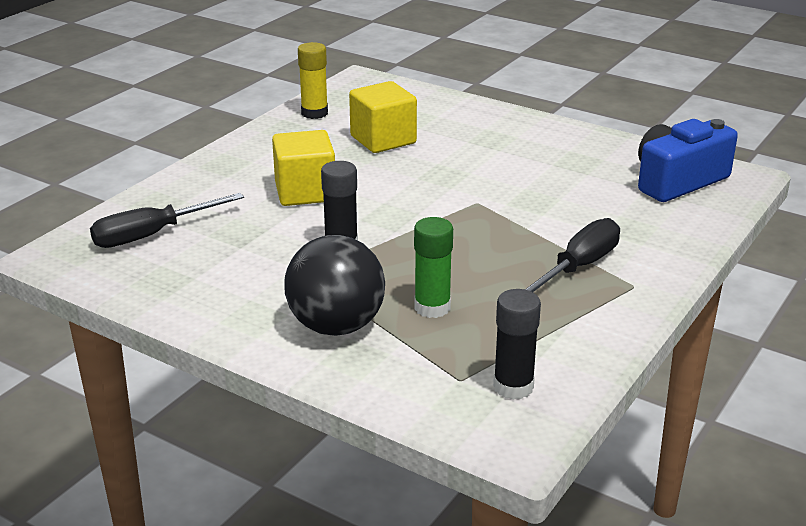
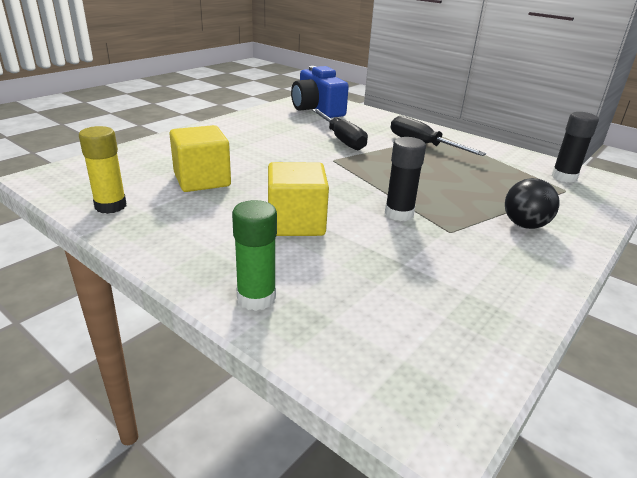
camera: 85 degrees left, 0 degrees up
(152, 235) = (379, 323): black screwdriver -> black screwdriver (341, 139)
(336, 326) = (524, 225): black ball -> black ball, size x0.63
(432, 307) = (485, 189): green glue stick -> green glue stick (256, 298)

